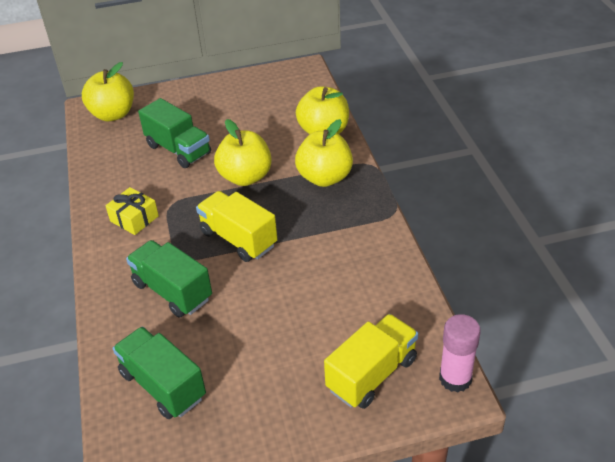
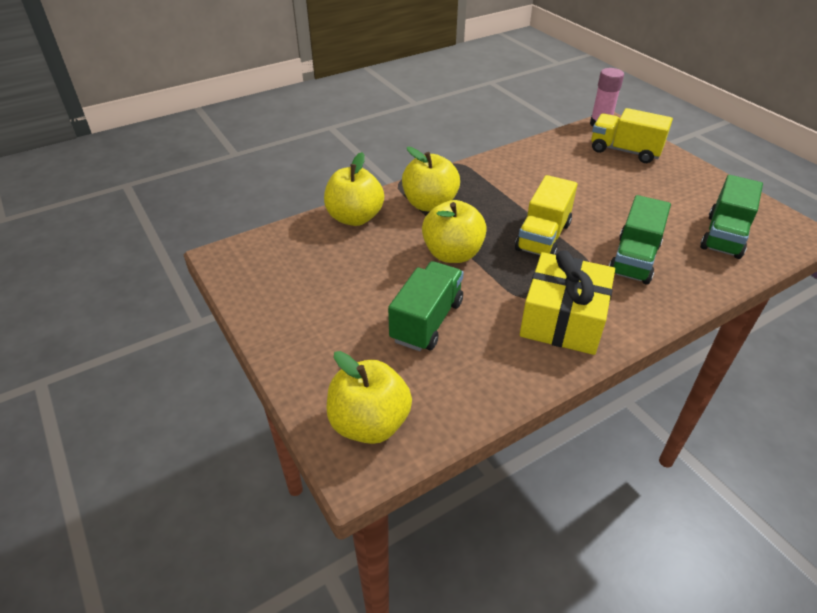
camera: 110 degrees left, 0 degrees up
(134, 218) = (563, 319): yellow gift -> yellow gift, size x1.82

